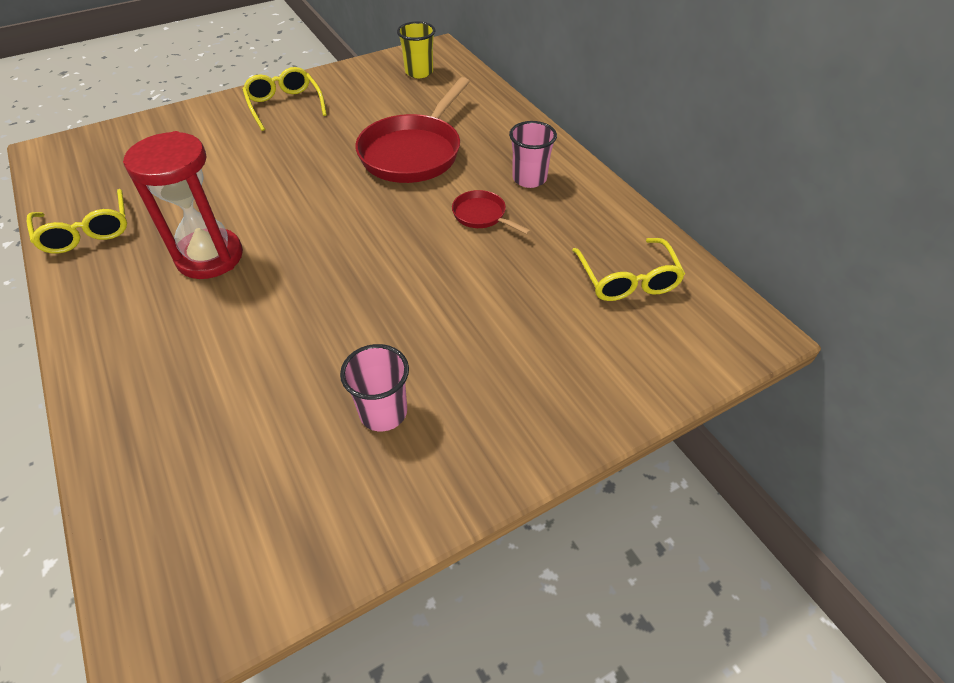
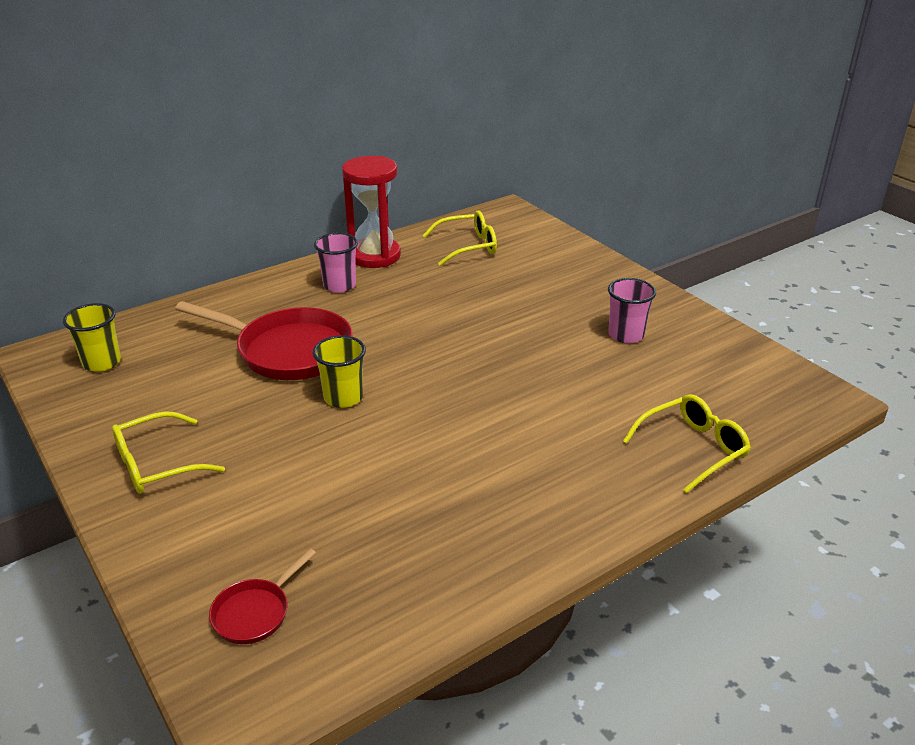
camera: 95 degrees left, 15 degrees down
(87, 231) = (445, 579): yellow glasses -> yellow glasses (693, 449)
(210, 257) = (476, 459): red hourglass -> red hourglass (374, 256)
(332, 183) = (343, 397): none -> yellow cup
(482, 215) = (395, 307): red pan -> red pan (255, 612)

